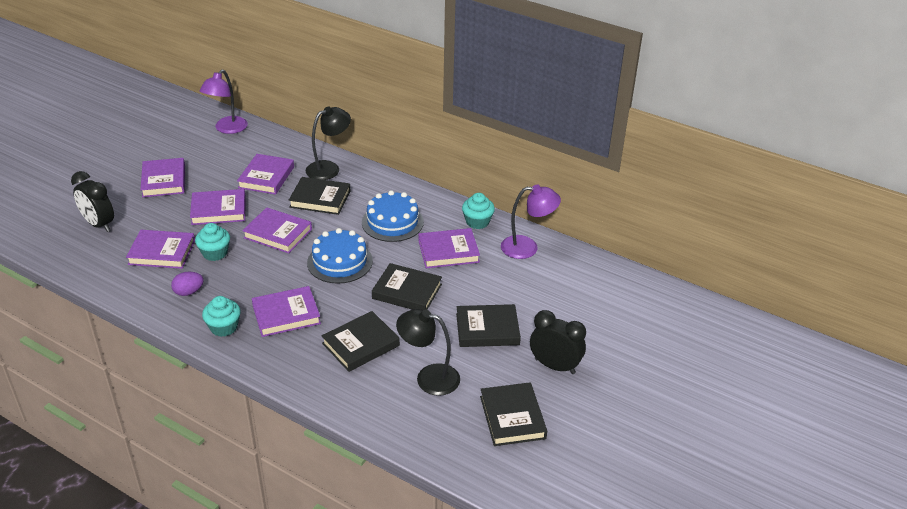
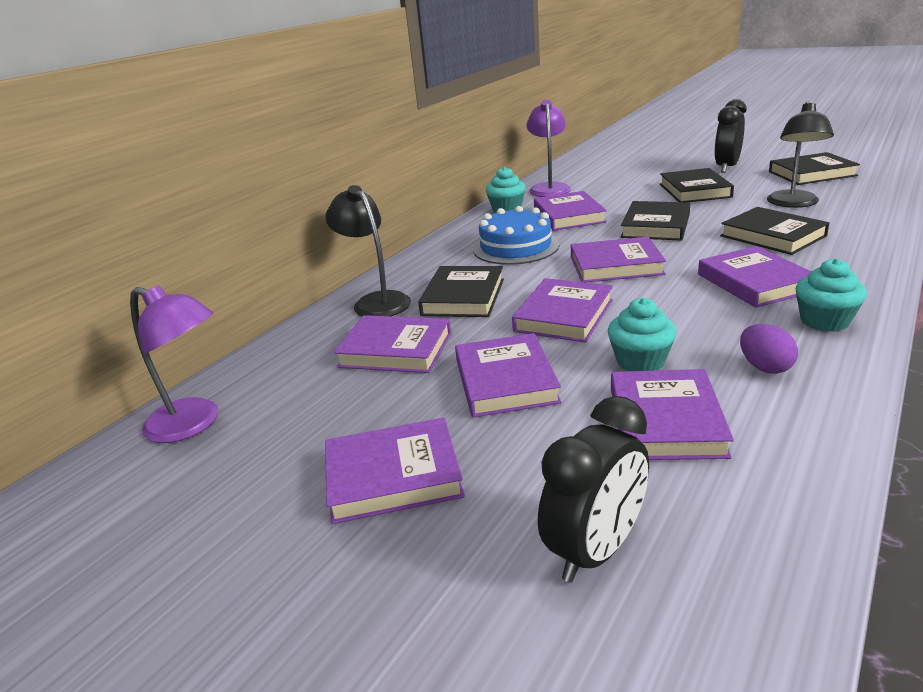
camera: 85 degrees left, 10 degrees down
(340, 262) = (616, 265): blue cake -> purple book

